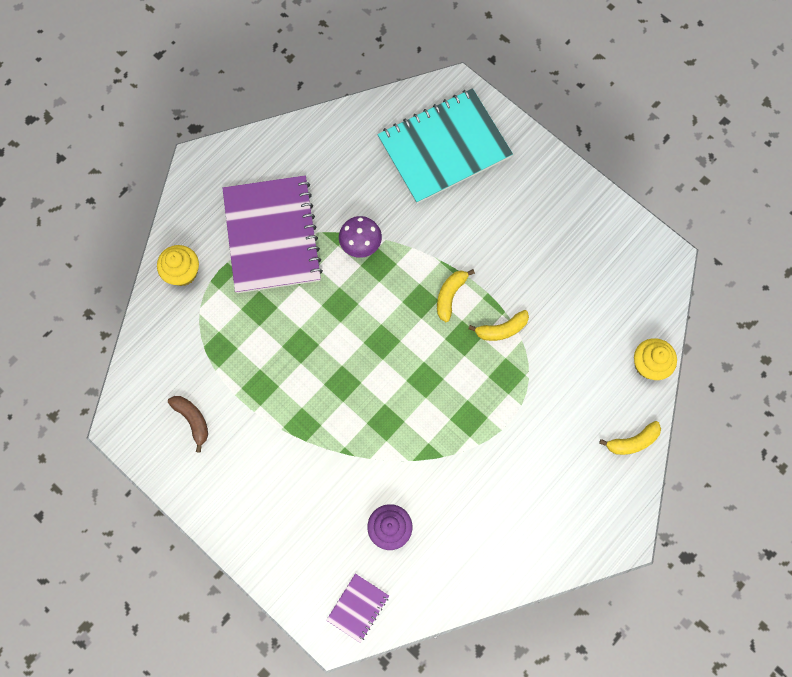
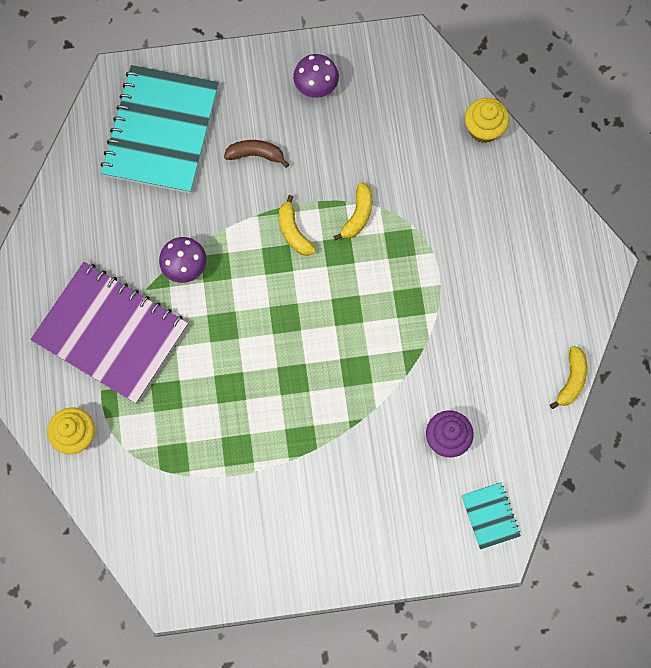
camera: 50 degrees left, 0 degrees up
(192, 420) = (217, 529): brown banana -> brown banana (256, 155)
(358, 607) = (490, 516): purple notebook -> turquoise notebook
(572, 221) = (316, 86): none -> purple mushroom
(632, 441) = (534, 193): yellow banana -> yellow banana (571, 380)

